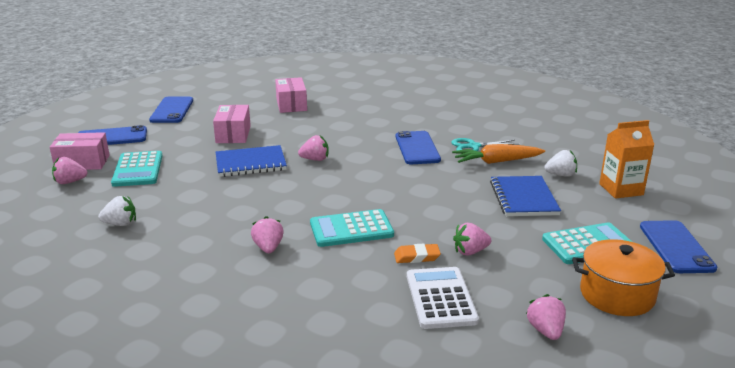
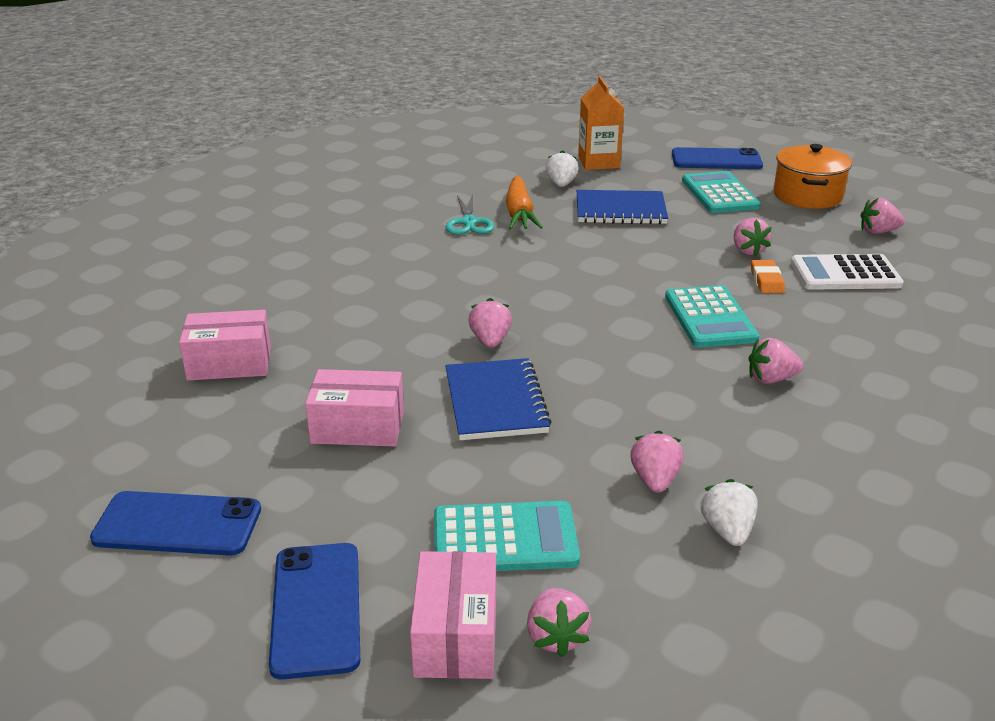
camera: 85 degrees left, 5 degrees up
(170, 205) = (655, 480): none -> pink strawberry
(417, 148) = (465, 259): blue phone -> none

